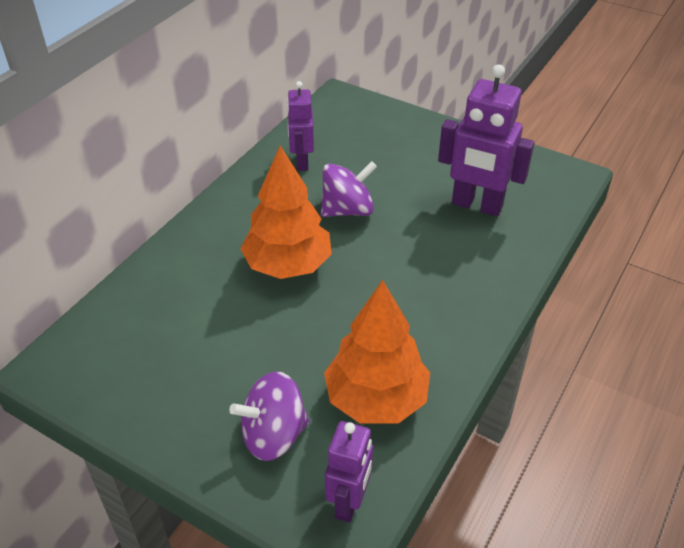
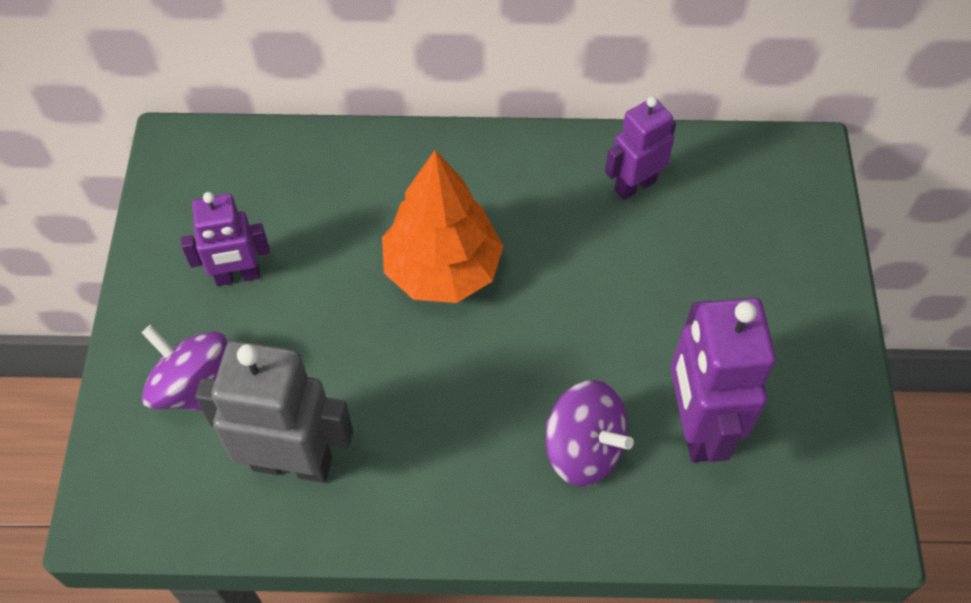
camera: 60 degrees right, 15 degrees up
(347, 210) = (580, 281): purple spinning top -> purple spinning top (583, 449)
(349, 502) = (146, 501): purple robot -> purple robot (238, 276)
(376, 399) = (292, 462): orange tree -> grey robot

